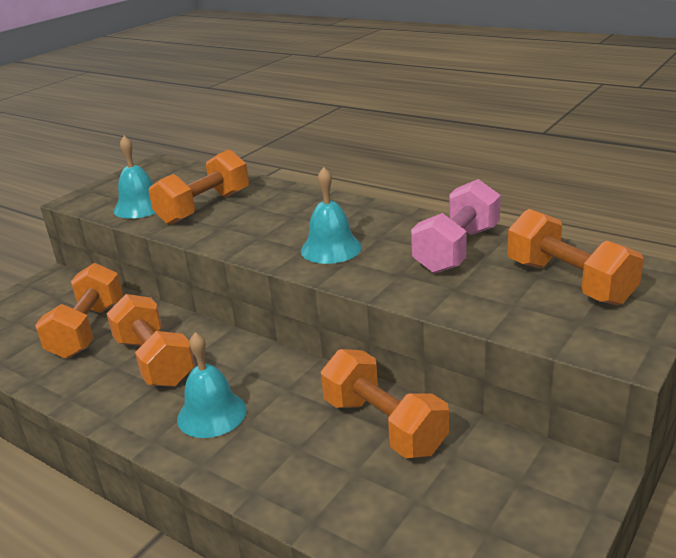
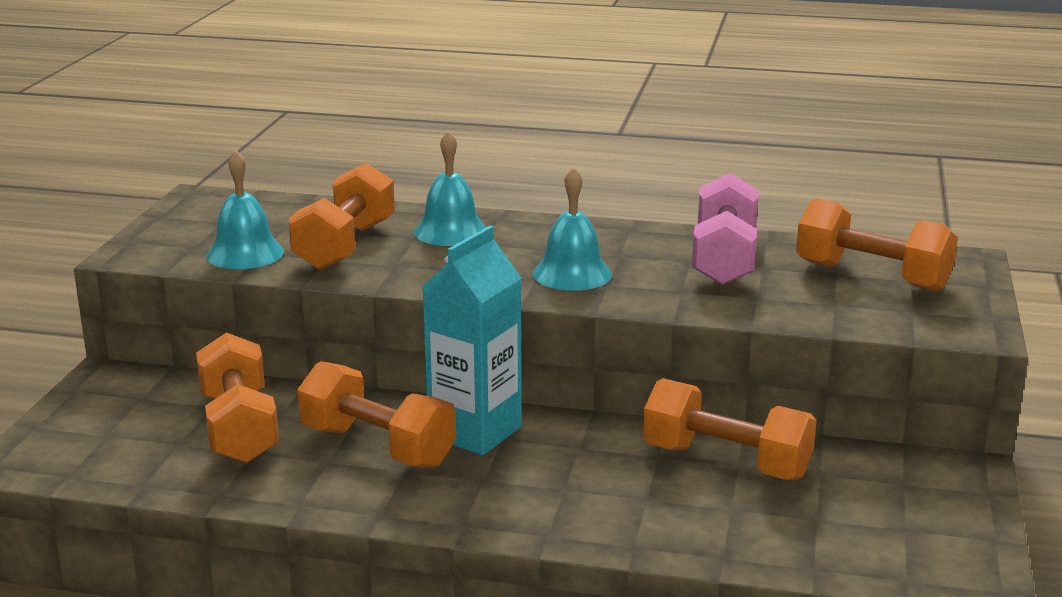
camera: 25 degrees left, 5 degrees down
(211, 414) = (512, 486): turquoise bell -> turquoise bell (450, 231)
(225, 361) = (474, 432): none -> turquoise carton

